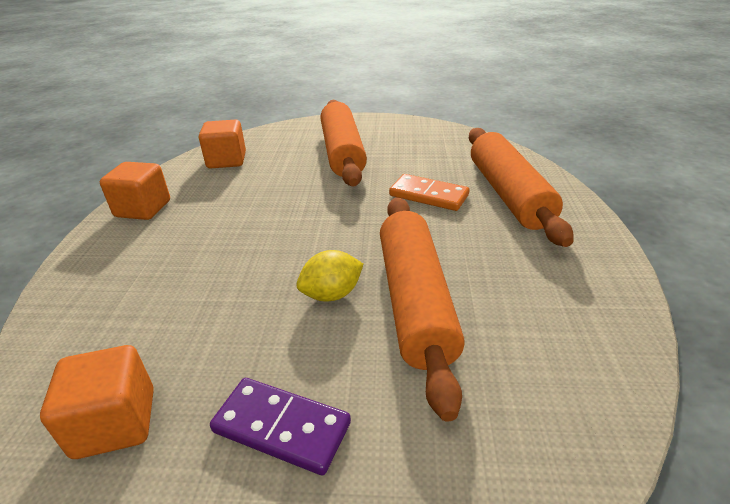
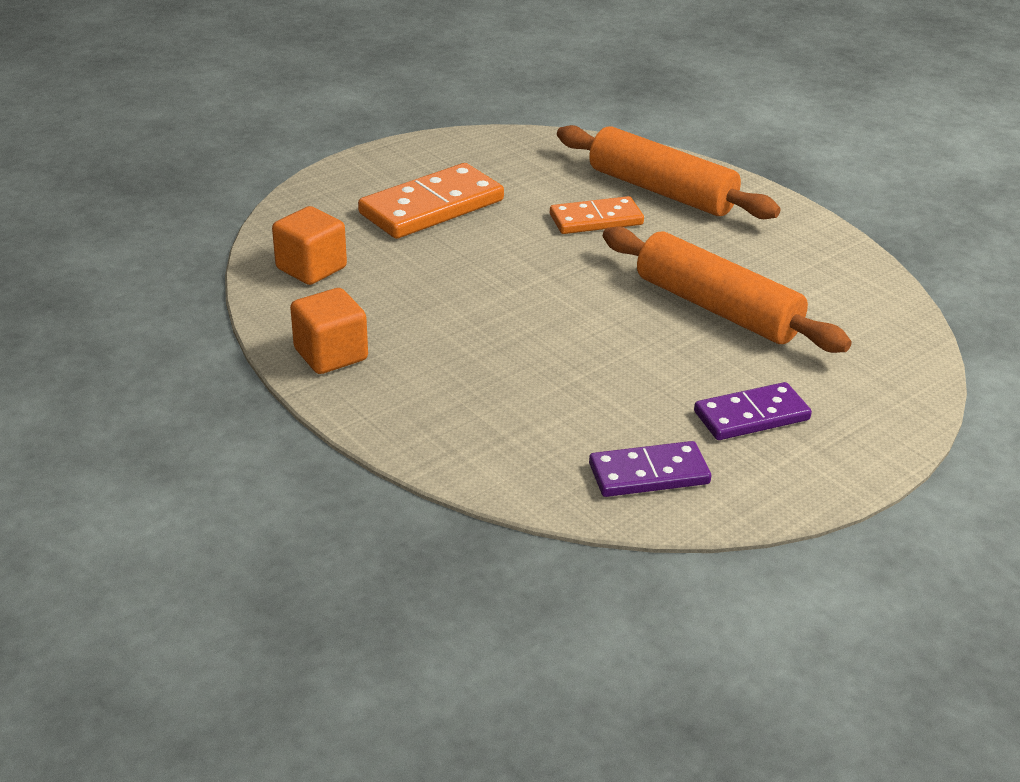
camera: 45 degrees left, 0 degrees up
(115, 423) = (649, 474): orange cube -> purple domino
(332, 294) = (652, 333): yellow lemon -> none
(342, 153) = (432, 207): orange rolling pin -> orange domino

